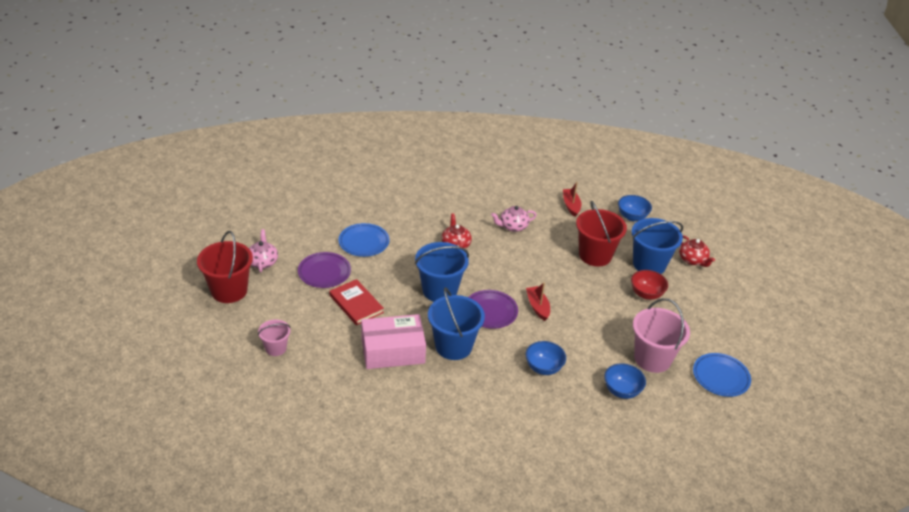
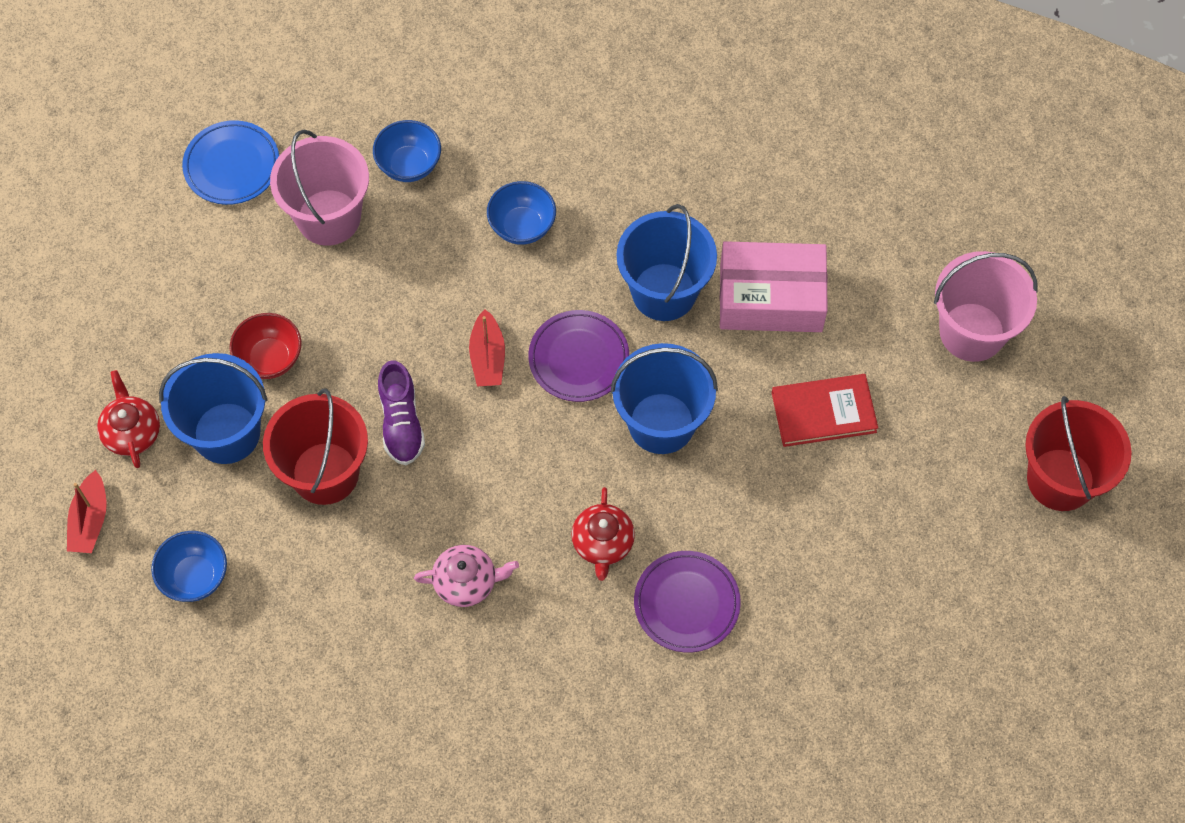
camera: 165 degrees left, 25 degrees up
(262, 262) = (999, 548): pink teapot -> none
(276, 348) = (972, 332): pink bucket -> pink bucket, size x1.80
(324, 272) = (878, 502): purple plate -> purple plate (686, 603)
(356, 304) = (823, 412): red book -> red book turned 75 degrees counterclockwise
(364, 242) = (791, 577): blue plate -> none
(569, 277) = (401, 422): none -> purple shoe
(571, 206) = (315, 632): red boat -> red boat (90, 520)

